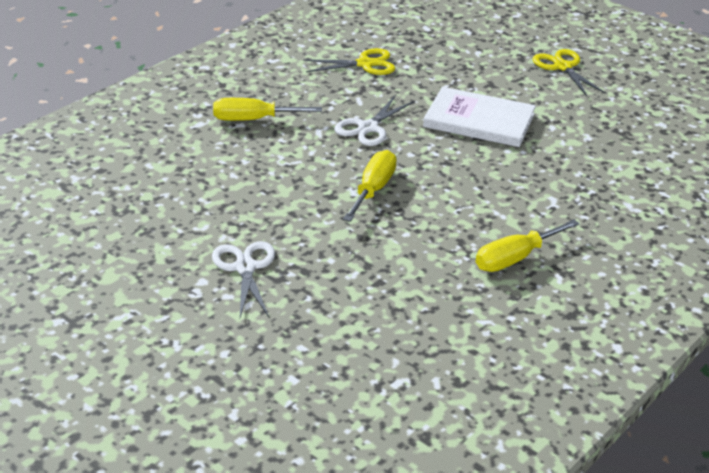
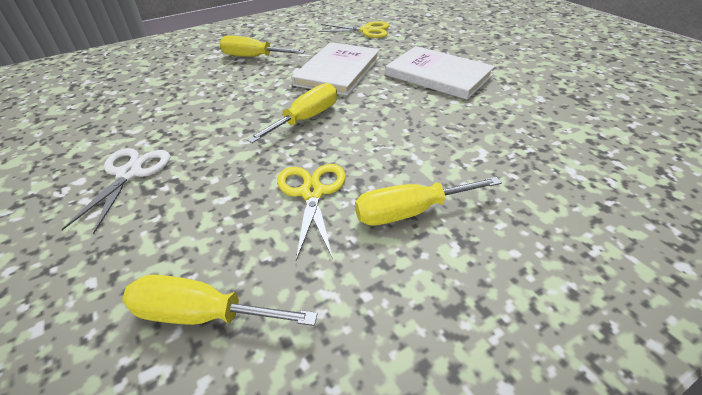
camera: 20 degrees right, 5 degrees up
(368, 128) = (338, 71): white scissors -> white book
(405, 349) = (202, 314): none -> yellow screwdriver
(563, 67) = (532, 44): yellow scissors -> yellow scissors (312, 193)

